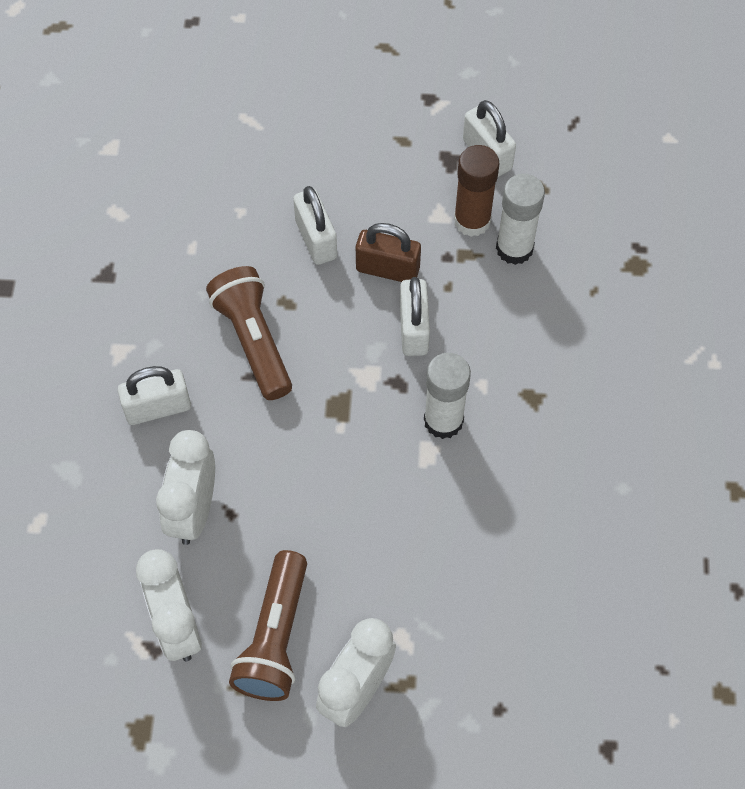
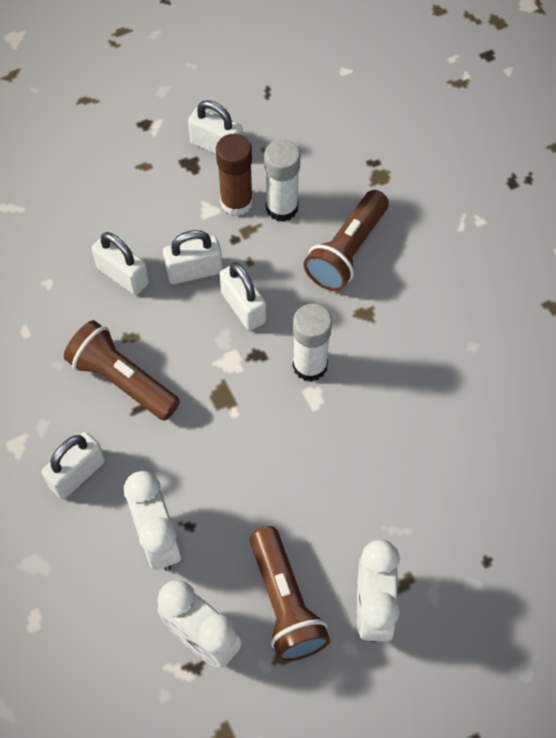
camera: 30 degrees left, 0 degrees up
(387, 269) = (194, 271): brown padlock -> white padlock
(553, 325) = (347, 251): none -> brown flashlight

